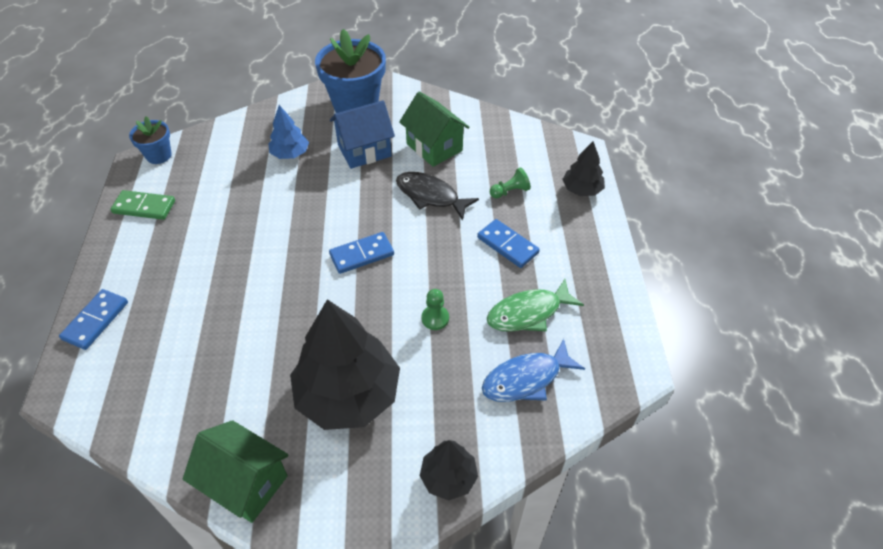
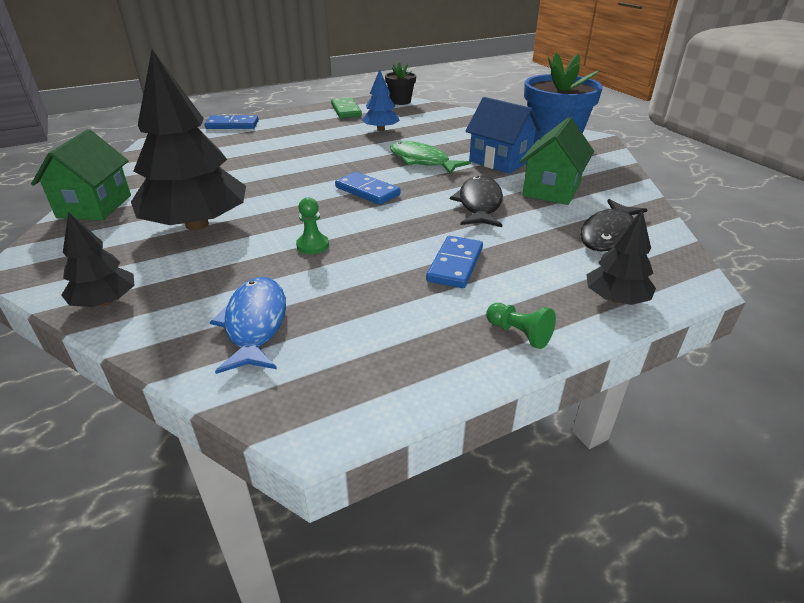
camera: 65 degrees right, 15 degrees down
(159, 155) = (400, 101): blue flower pot -> black flower pot
(290, 154) = (456, 136): blue tree -> blue tree (380, 130)
(510, 191) = (543, 247): green pawn -> green pawn (519, 334)
(512, 153) = (609, 234): none -> black fish
(526, 379) = (255, 324): blue fish -> blue fish turned 45 degrees clockwise
(528, 313) = (360, 303): green fish -> green fish (422, 161)

